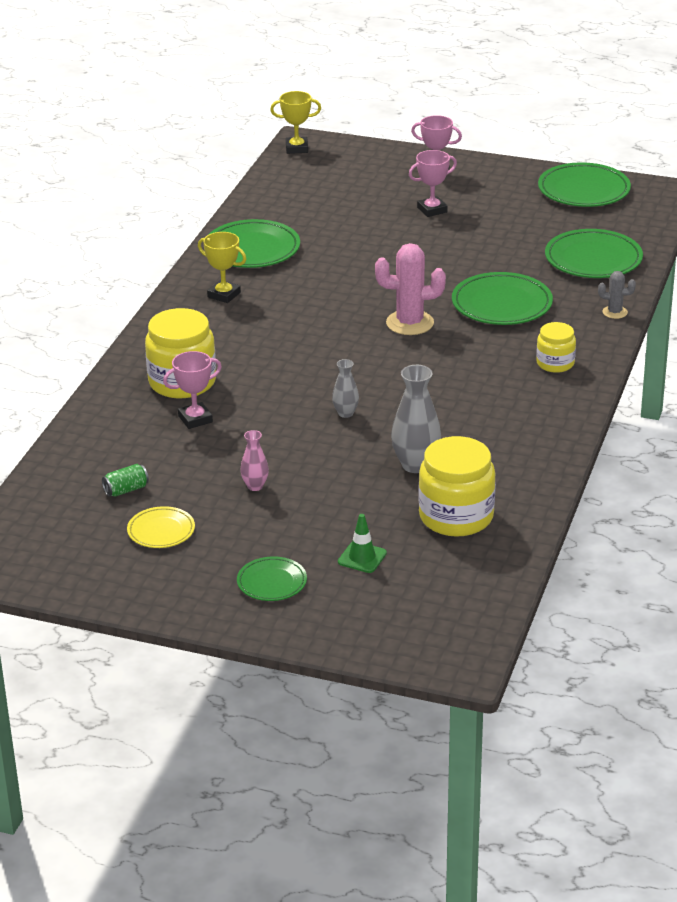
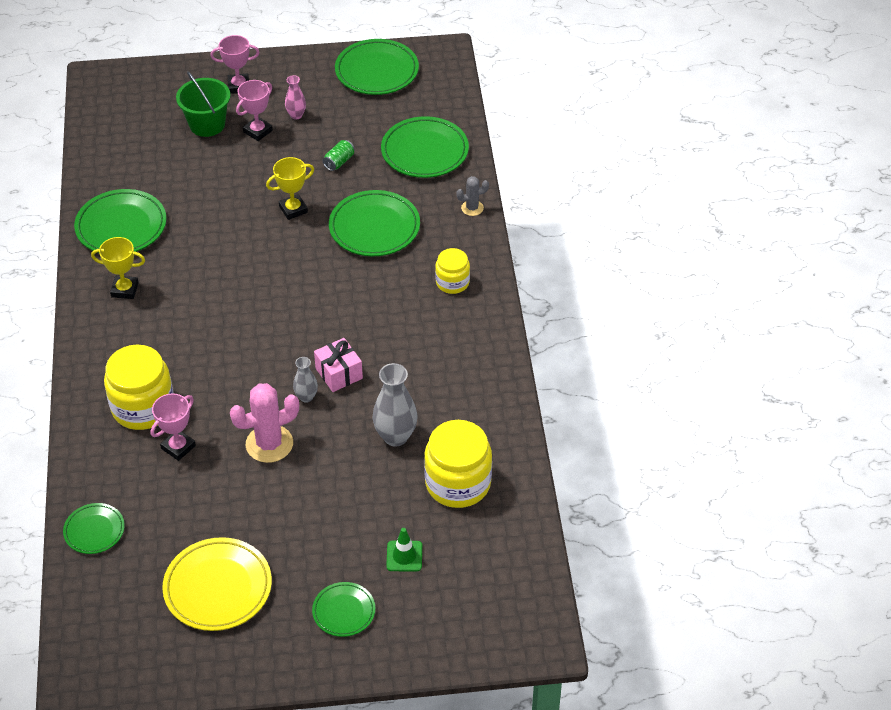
camera: 25 degrees left, 15 degrees up
(74, 459) = (94, 531): none -> green plate
(126, 490) = (161, 551): green can -> green can (339, 162)
(161, 531) = (218, 588): yellow plate -> yellow plate, size x1.74
(255, 486) = (272, 507): pink vase -> pink vase (296, 115)
(297, 148) = (96, 88): yellow trophy -> yellow trophy (293, 209)
(385, 195) = (207, 124): none -> green bucket
(390, 404) = (339, 373): none -> pink gift
(410, 323) = (307, 273): pink cactus -> pink cactus (269, 444)

